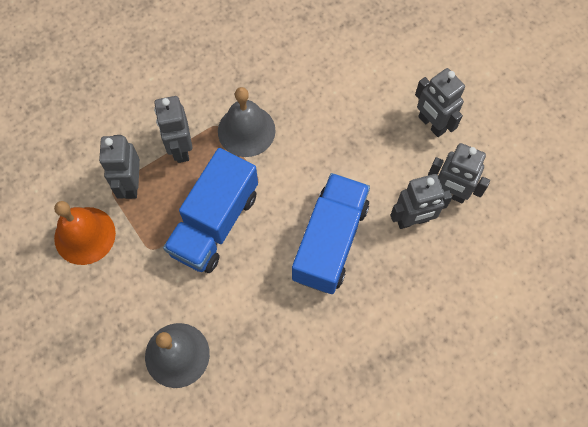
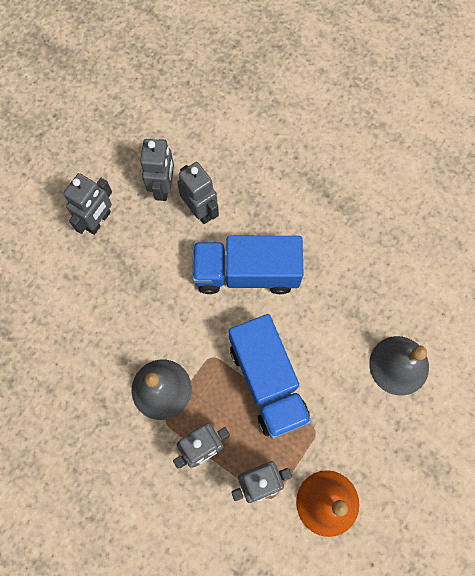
camera: 110 degrees left, 5 degrees up
(215, 223) = (267, 381): blue truck -> blue truck turned 60 degrees clockwise

